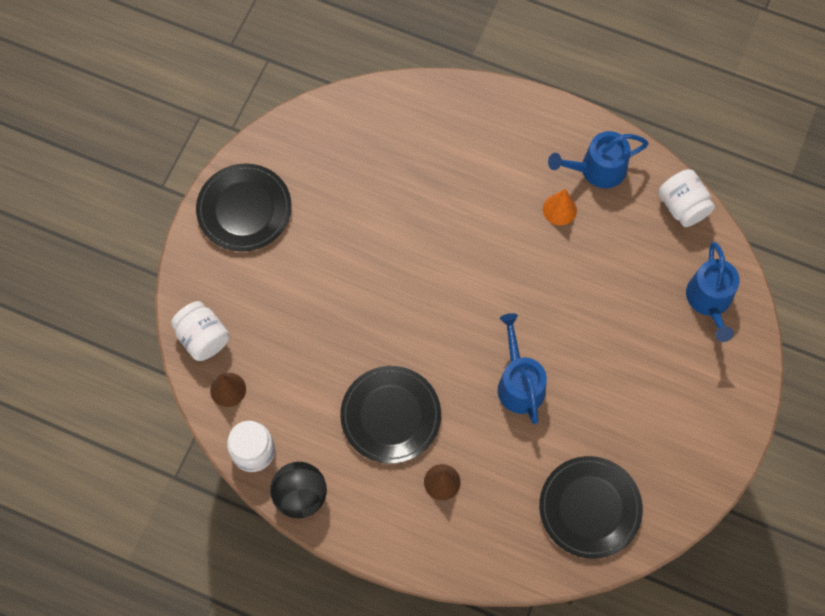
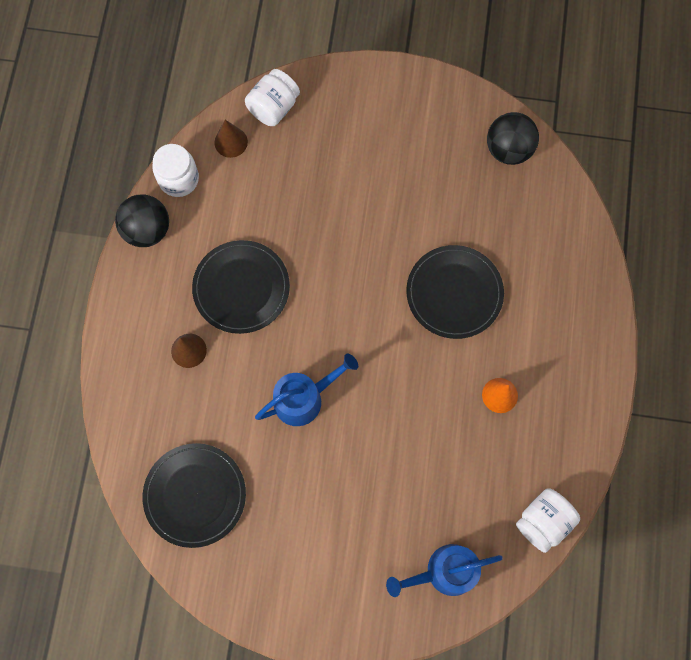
camera: 75 degrees right, 5 degrees up
(244, 209) = (408, 106): black plate -> black plate (454, 293)
(320, 133) = (508, 149): none -> black ball
(597, 169) = (557, 423): blue watering can -> none

